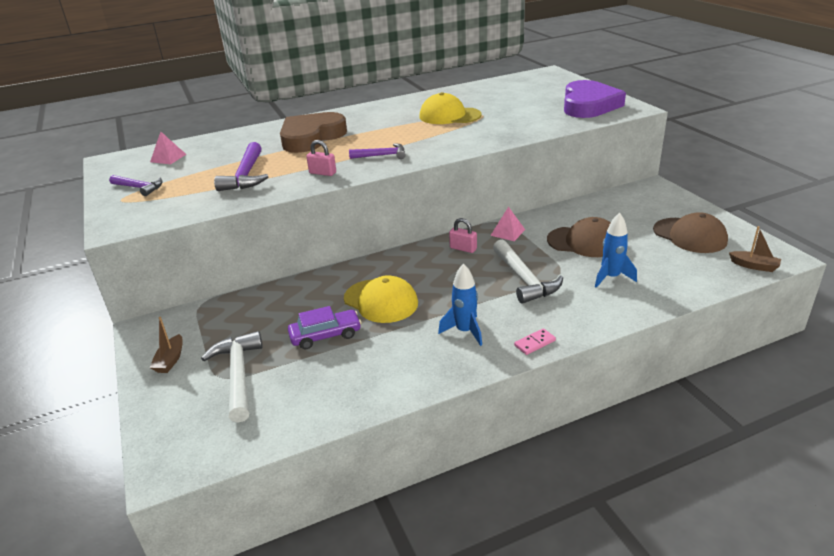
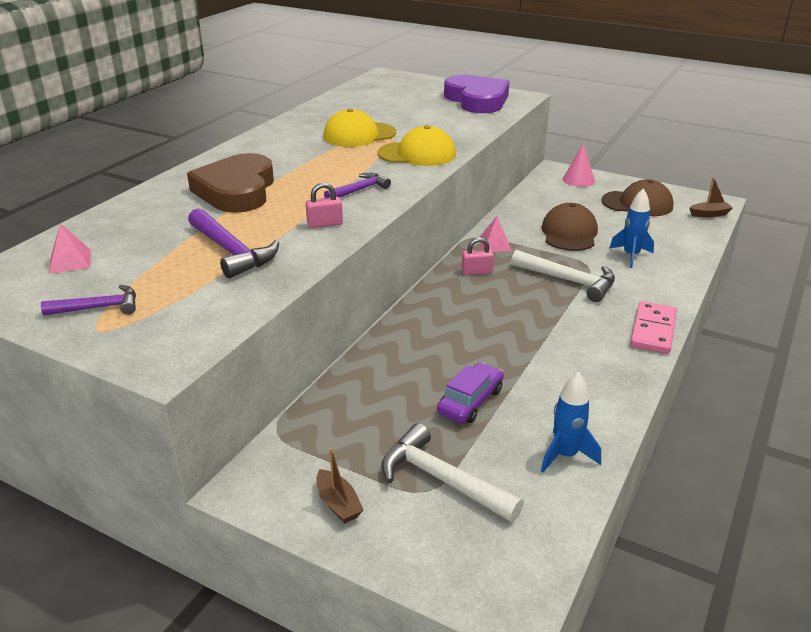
camera: 40 degrees left, 0 degrees up
(381, 301) = (474, 348): yellow cap -> yellow cap (417, 154)
(465, 331) = (587, 344): blue rocket -> blue rocket (565, 455)
(534, 343) = (653, 330): pink domino -> pink domino, size x1.92
(584, 242) = (569, 233): brown cap -> brown cap turned 60 degrees counterclockwise
(663, 200) = (578, 180): none -> pink cone

